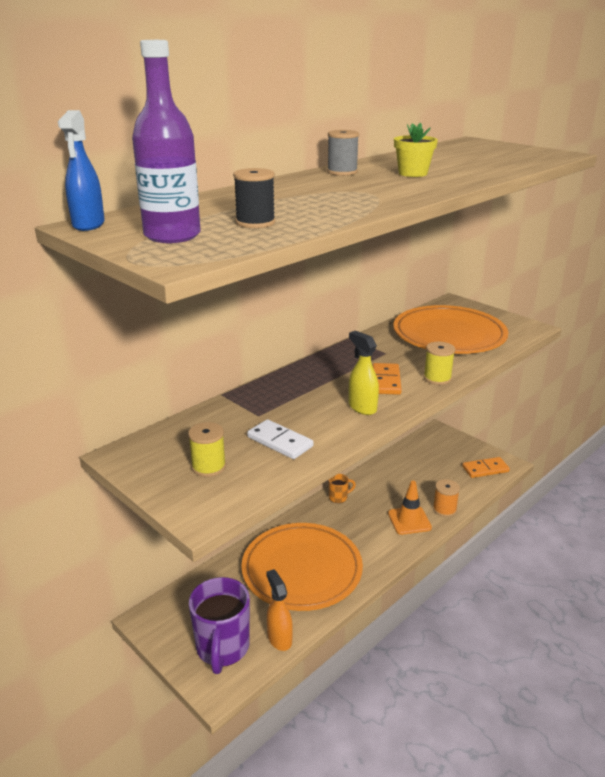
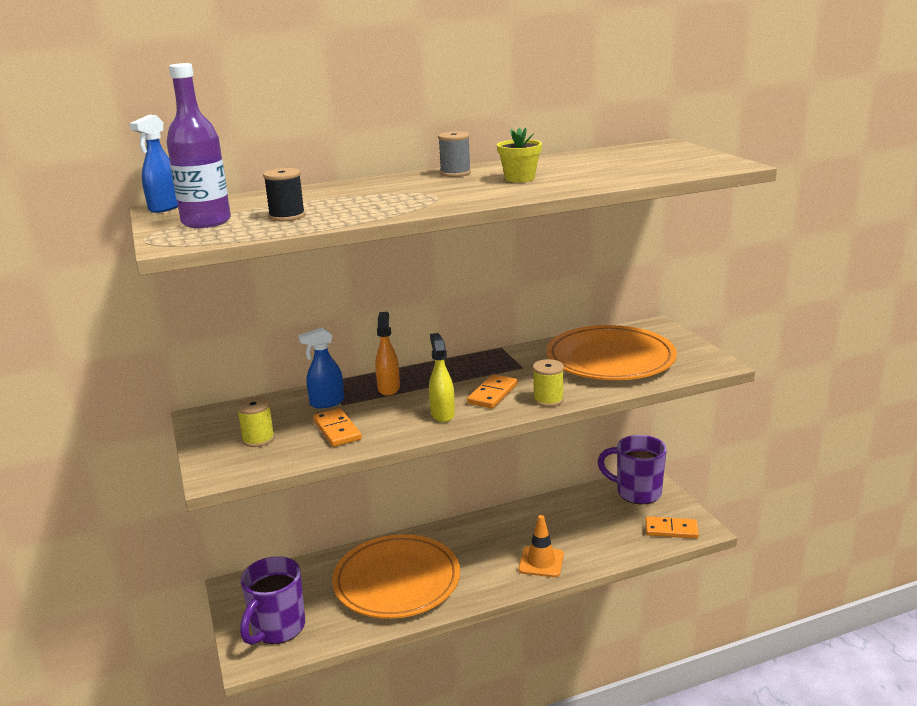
camera: 25 degrees right, 5 degrees down
(241, 416) = (326, 403): none -> blue spray bottle
(279, 638) = (332, 635): orange spray bottle -> orange spray bottle (389, 388)
(280, 442) = (337, 430): white domino -> orange domino
(338, 497) = (484, 523): orange mug -> none
(438, 444) = (637, 492): none -> purple mug
(444, 509) = (589, 560): orange spool -> none

